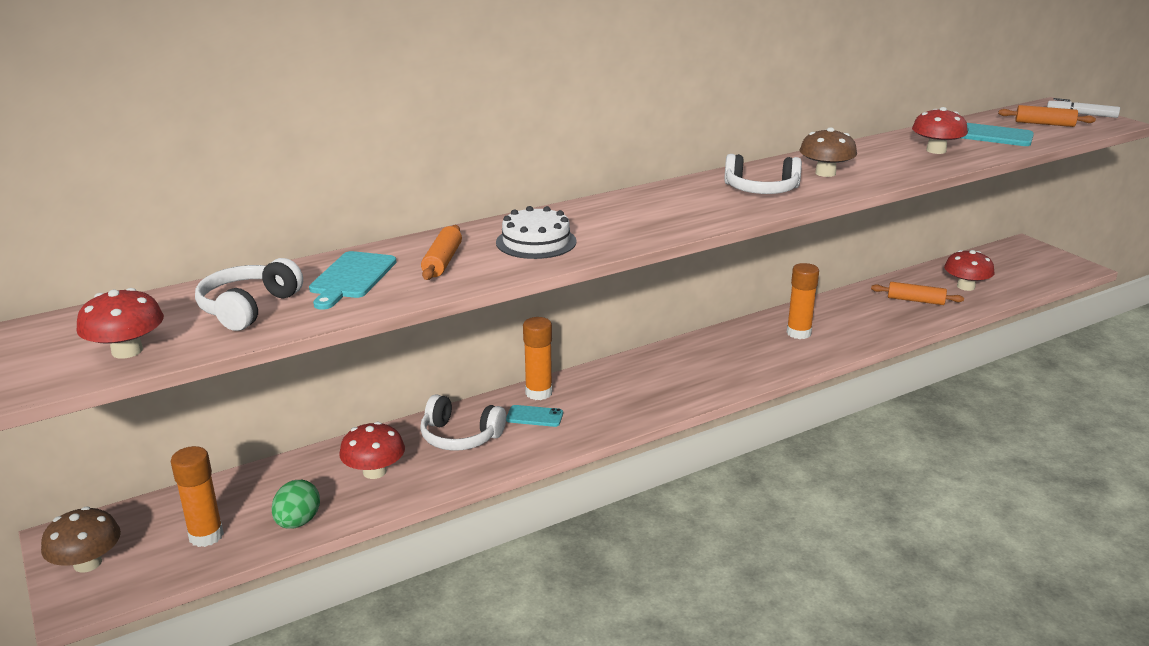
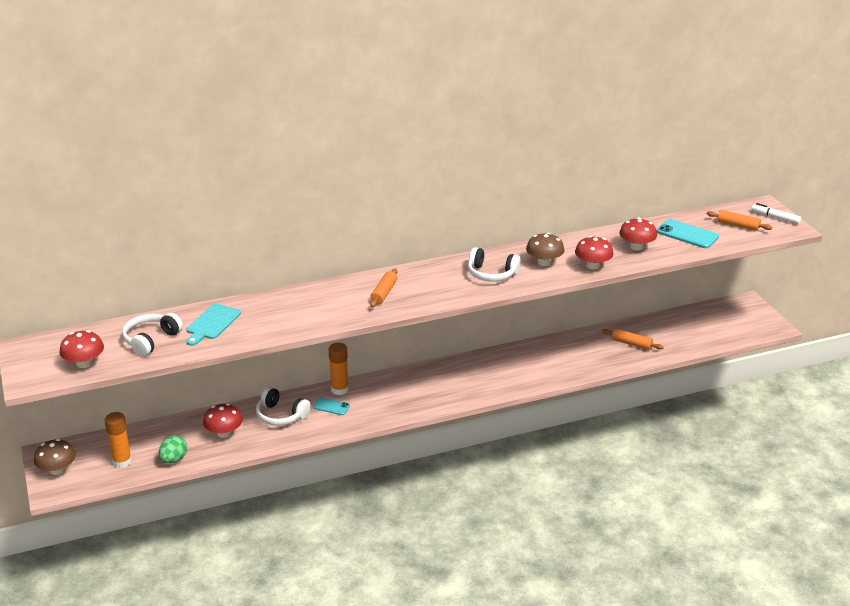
camera: 10 degrees right, 5 degrees up
(442, 261) = (267, 316): orange rolling pin -> orange rolling pin (384, 293)
(536, 242) = (328, 306): white cake -> none
(798, 333) = (532, 362): orange glue stick -> none
(965, 286) = (676, 335): red mushroom -> red mushroom (593, 265)

